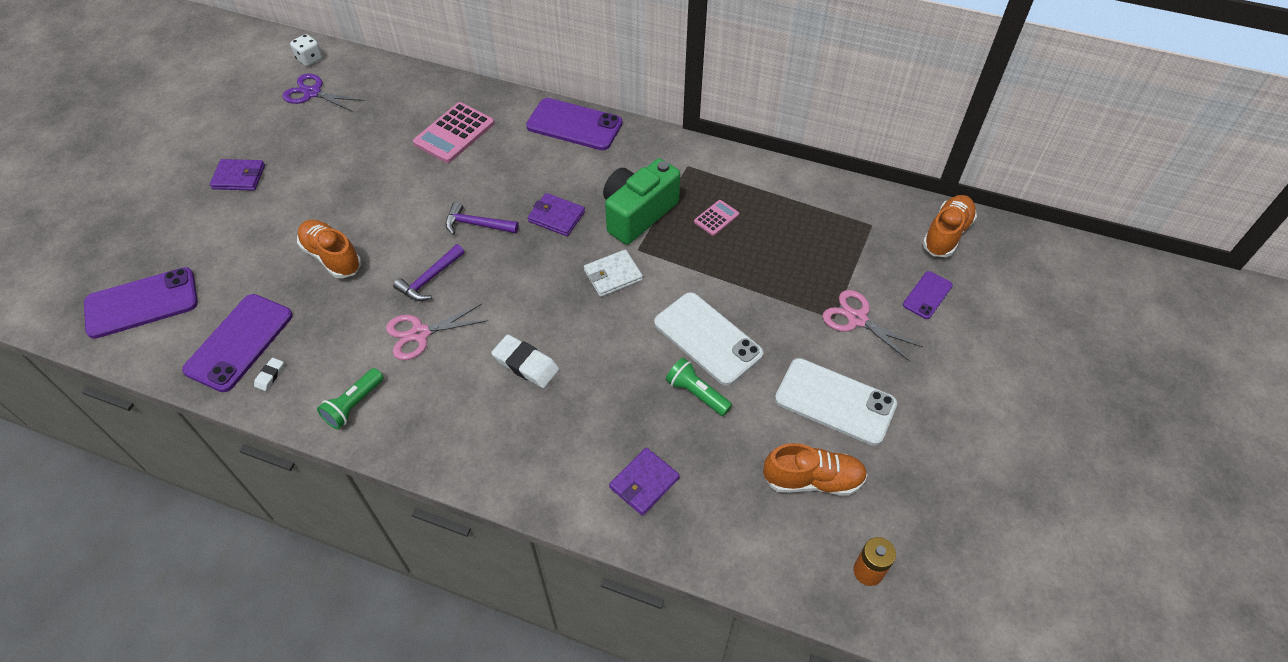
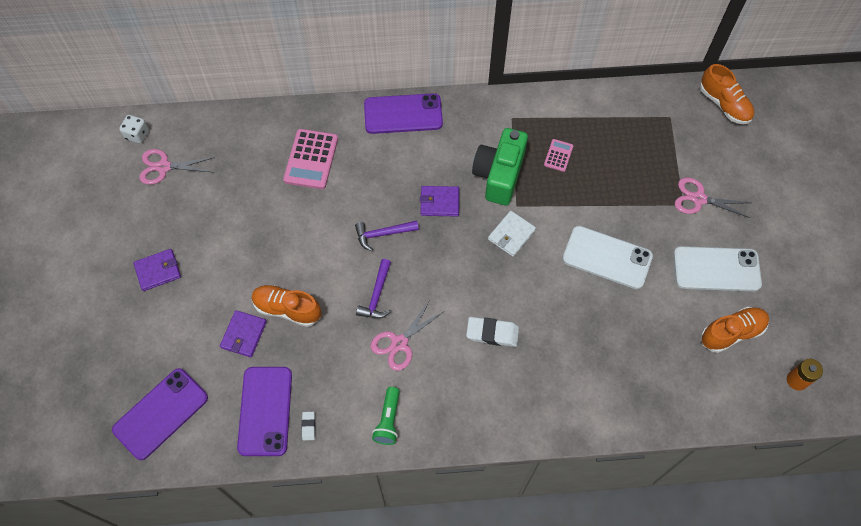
camera: 25 degrees left, 10 degrees up
(312, 93) = (164, 167): purple scissors -> pink scissors
(644, 483) = (626, 385): purple wallet -> purple wallet (244, 334)
(697, 393) = (623, 303): green flashlight -> none
(927, 295) = (735, 160): purple phone -> none
(946, 234) = (724, 104): orange shoe -> orange shoe turned 135 degrees clockwise

